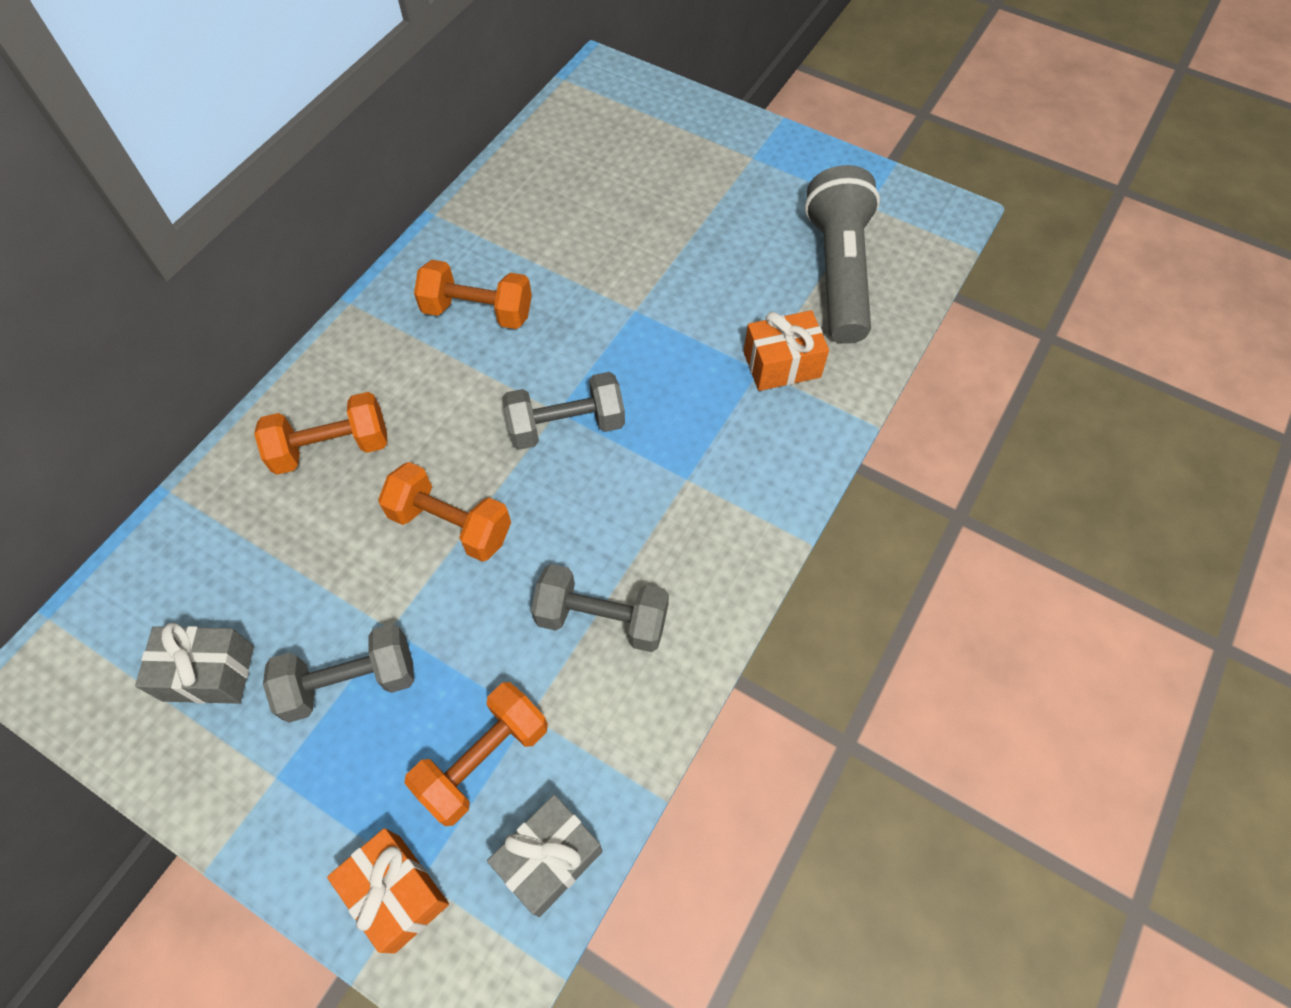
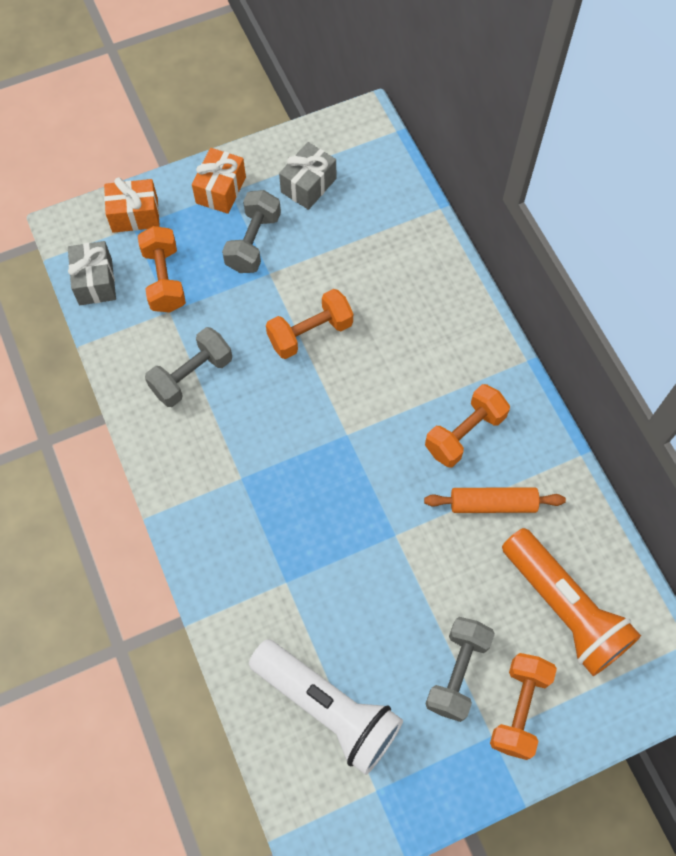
camera: 125 degrees right, 5 degrees up
(331, 448) = (411, 298): orange dumbbell -> orange dumbbell (519, 709)
(540, 253) = (492, 504): none -> orange rolling pin
(566, 426) = (331, 433): grey dumbbell -> grey dumbbell (457, 672)
(600, 161) = (564, 608): none -> orange flashlight
(781, 364) = (279, 600): orange gift -> orange gift (221, 190)
(838, 271) = (328, 708): grey flashlight -> white flashlight

